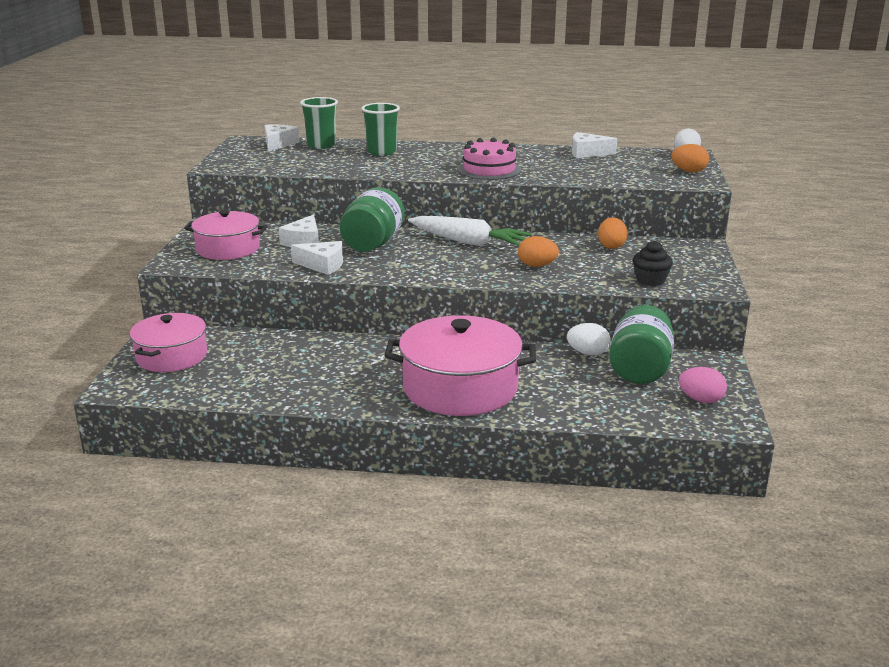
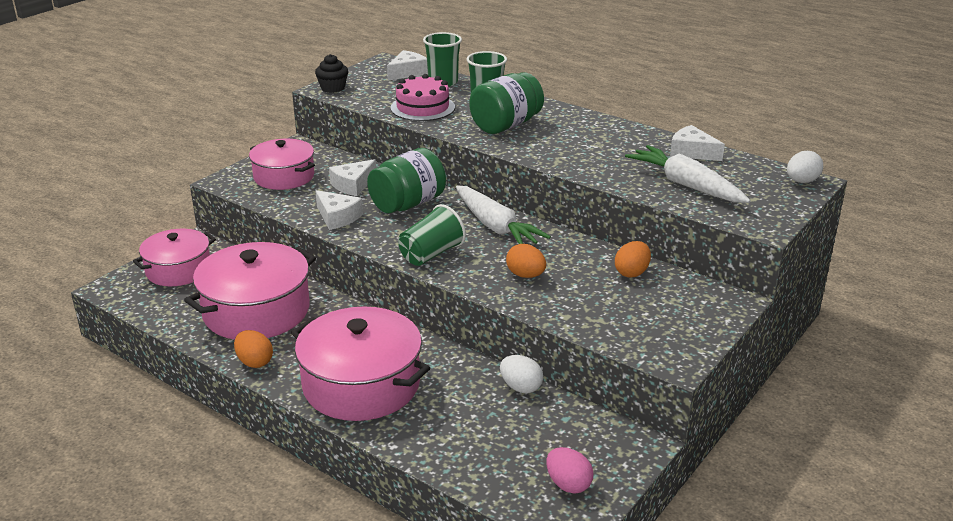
camera: 30 degrees right, 5 degrees up
(294, 365) = (256, 311): none -> pink pot
(442, 270) = (431, 254): none -> green cup
(489, 170) = (558, 151): pink cake -> pink cake (422, 107)
(614, 171) = (686, 185): none -> white carrot
(639, 369) = (550, 425): green jar -> green jar (506, 125)
(650, 280) = (617, 329): black cupcake -> black cupcake (333, 88)
(689, 171) = (772, 206): orange egg -> orange egg (254, 362)

